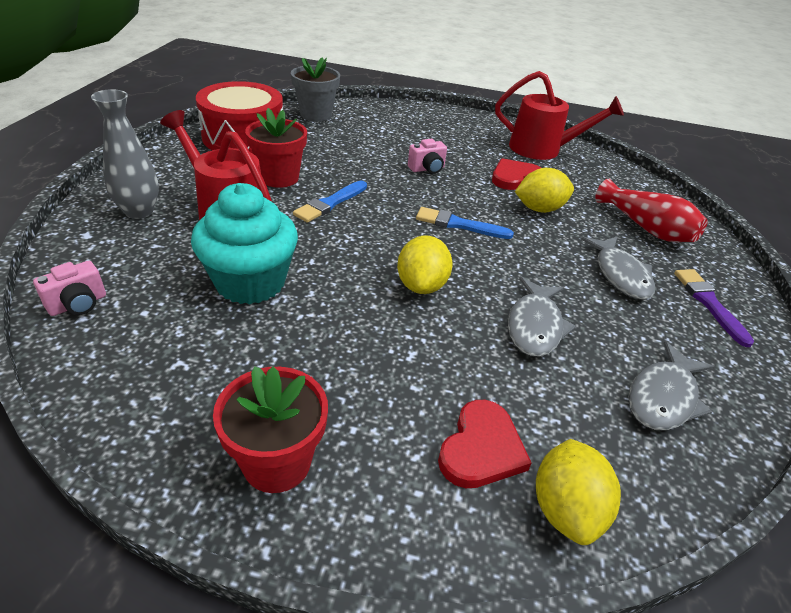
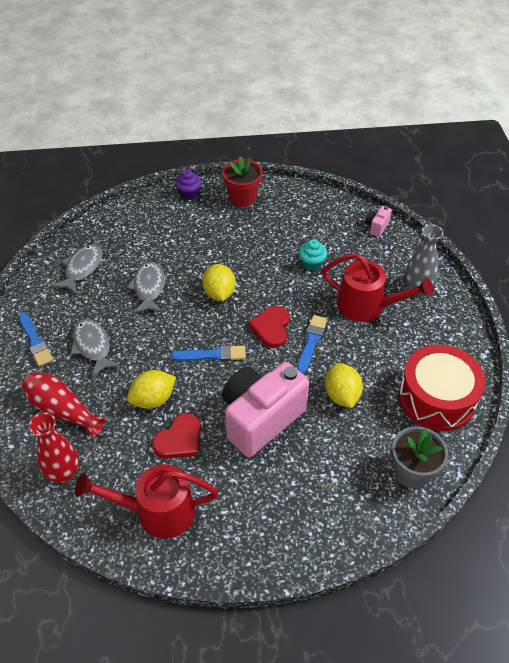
camera: 165 degrees right, 10 degrees up
(250, 282) = (311, 264): turquoise cupcake -> turquoise cupcake, size x0.51
(279, 178) = (365, 355): red flower pot -> none
(404, 527) = (189, 194): none -> purple cupcake
(427, 169) = (260, 418): pink camera -> pink camera, size x2.47
(481, 448) = (167, 223): red heart -> red heart (271, 328)
(565, 509) = (131, 214): yellow lemon -> yellow lemon (342, 395)
(632, 187) = (64, 473): none -> red vase
(709, 303) = (35, 341): purple brush -> blue brush

